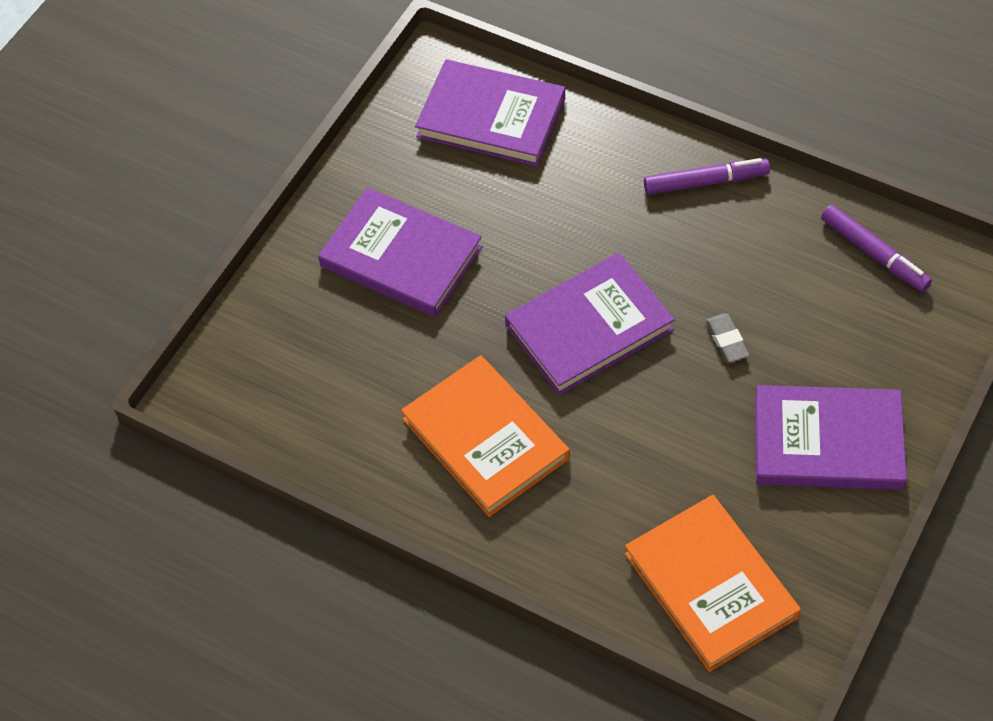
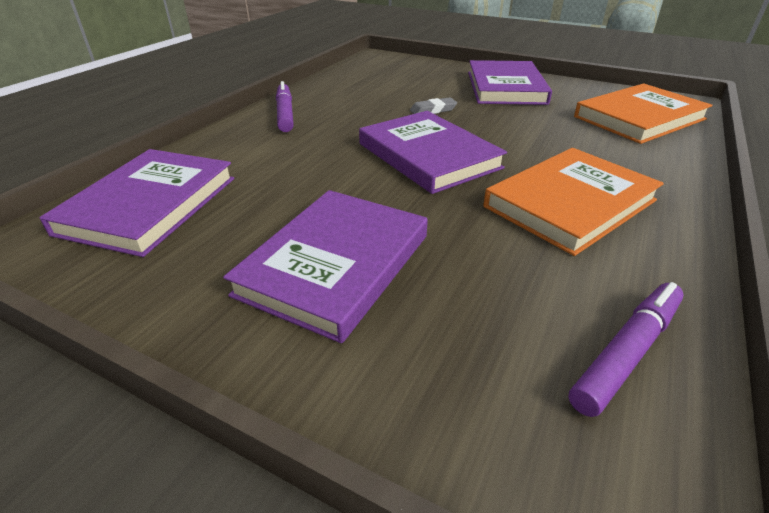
camera: 95 degrees left, 20 degrees down
(874, 254) = (361, 74): purple marker -> purple marker (626, 352)

